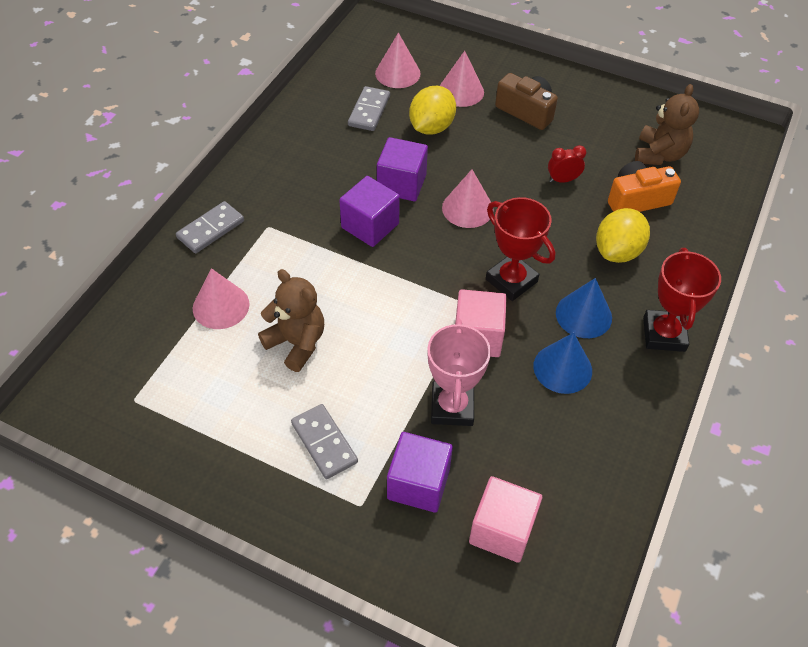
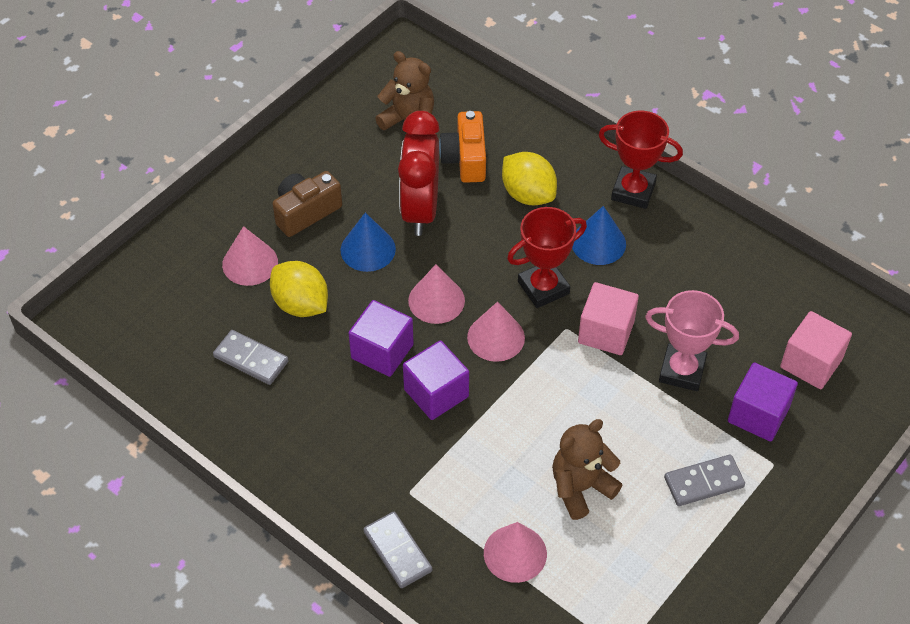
camera: 75 degrees left, 0 degrees up
(397, 73) = (193, 317): pink cone -> pink cone (496, 337)
(562, 180) = (420, 209): red clock -> red clock, size x2.35
(562, 368) = (655, 276): blue cone -> blue cone (368, 249)

